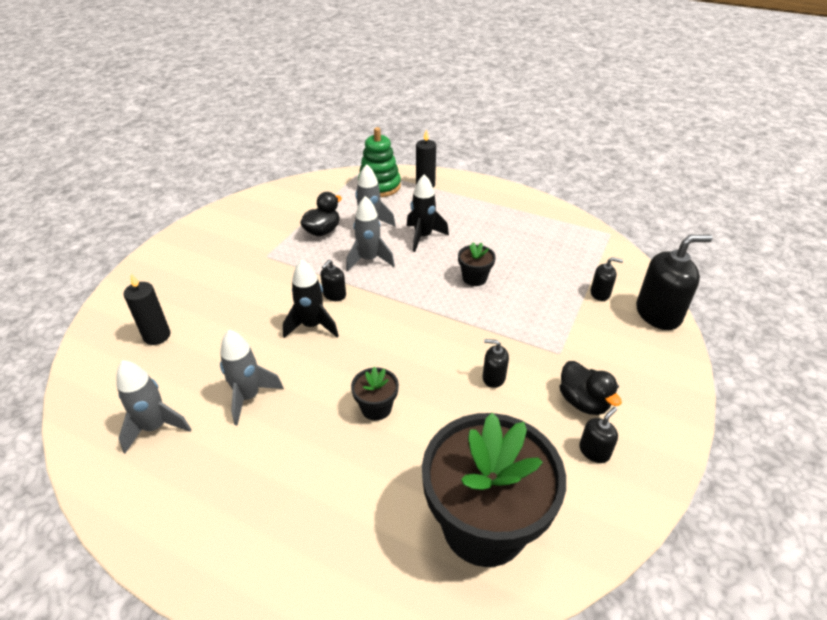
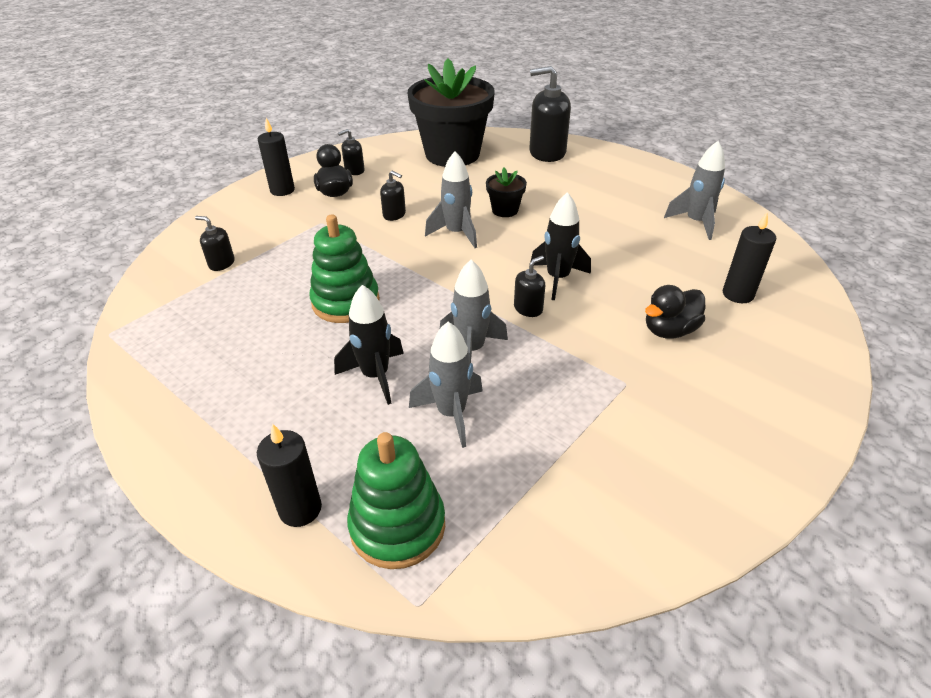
camera: 165 degrees left, 0 degrees up
(249, 397) = (618, 231): grey rocket -> grey rocket (456, 233)
(322, 231) = (534, 418): black duck -> black duck (669, 330)
(474, 278) = (346, 302): black flower pot -> green stacking toy
(644, 394) = (282, 190): none -> black candle
(658, 314) = (190, 237): black soap dispenser -> black soap dispenser (547, 153)

